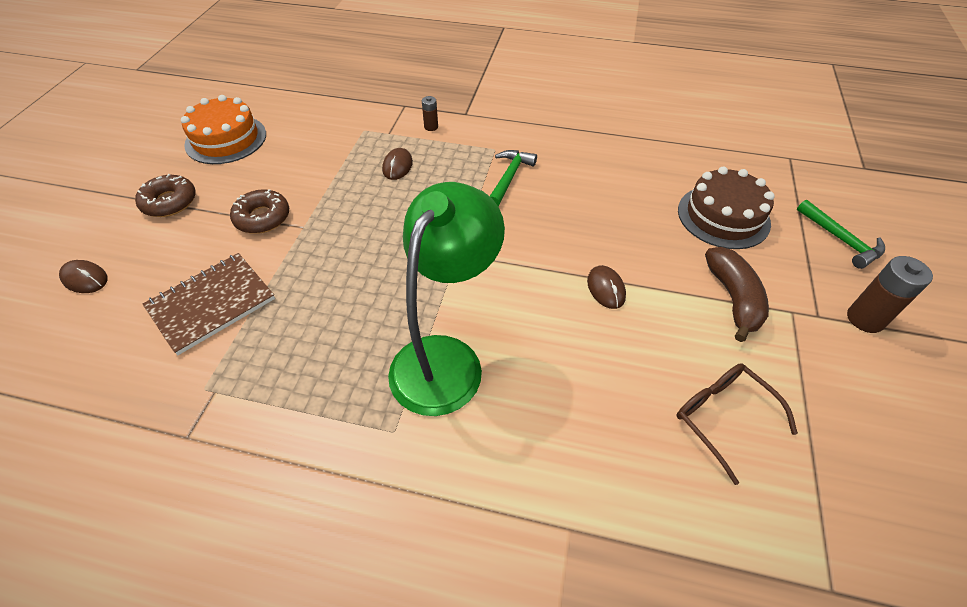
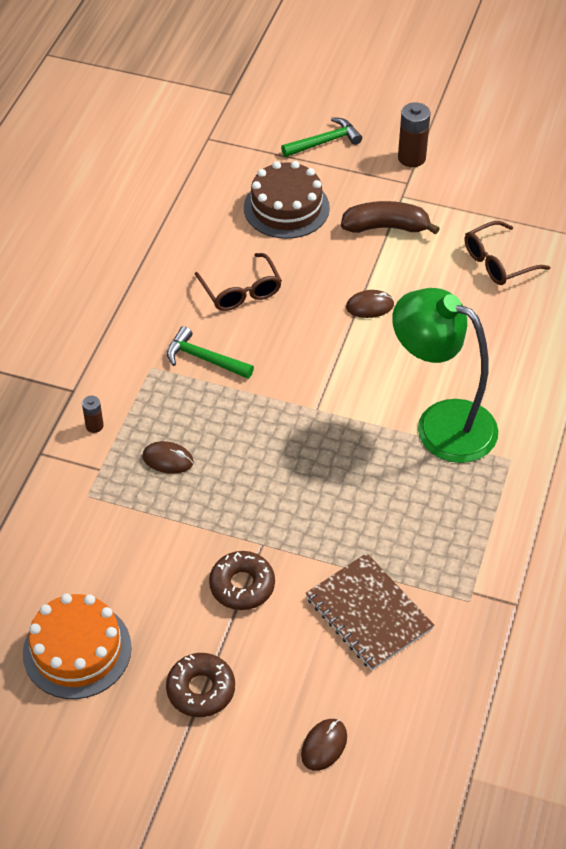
camera: 85 degrees left, 0 degrees up
(597, 193) = (241, 291): none -> brown glasses

